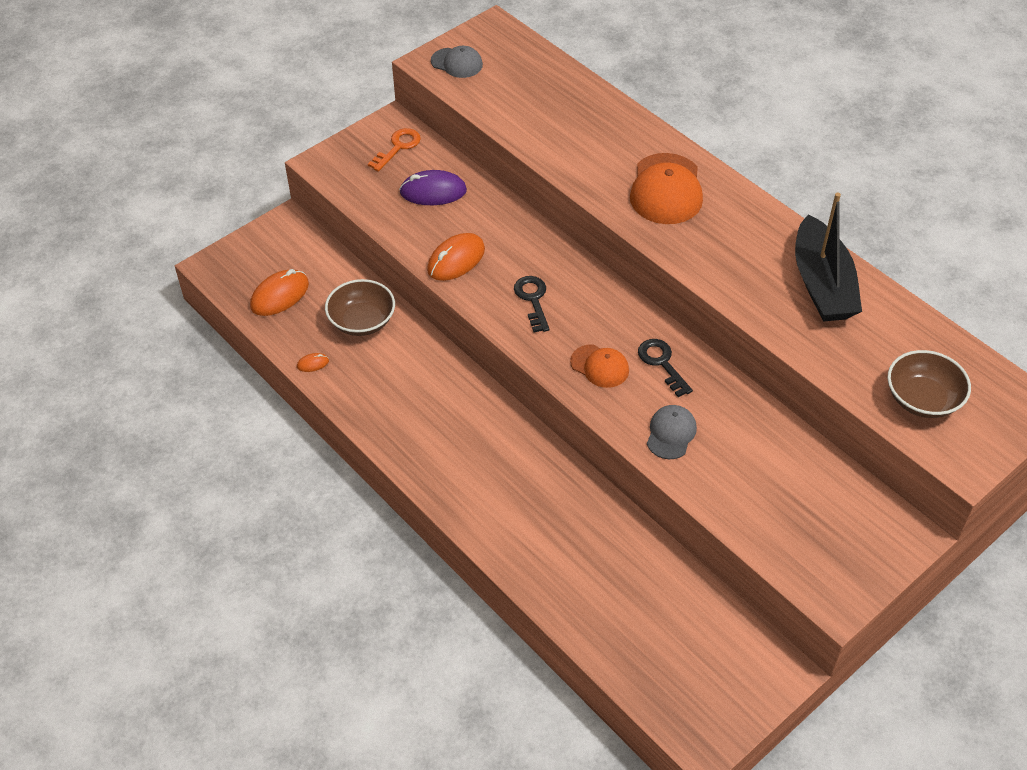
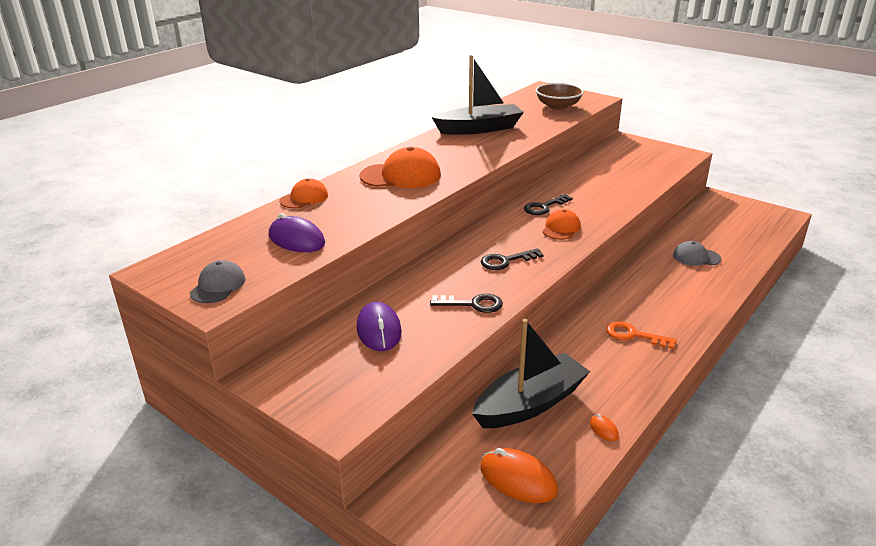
camera: 100 degrees left, 20 degrees down
(362, 321) = (530, 404): brown bowl -> black boat
(398, 147) = (307, 364): orange key -> orange key (633, 335)
(456, 260) = (473, 304): orange mouse -> black key
(527, 107) = (296, 239): none -> purple mouse
(620, 112) = (304, 198): none -> orange cap
(671, 433) = (605, 200): grey cap -> grey cap (696, 257)

